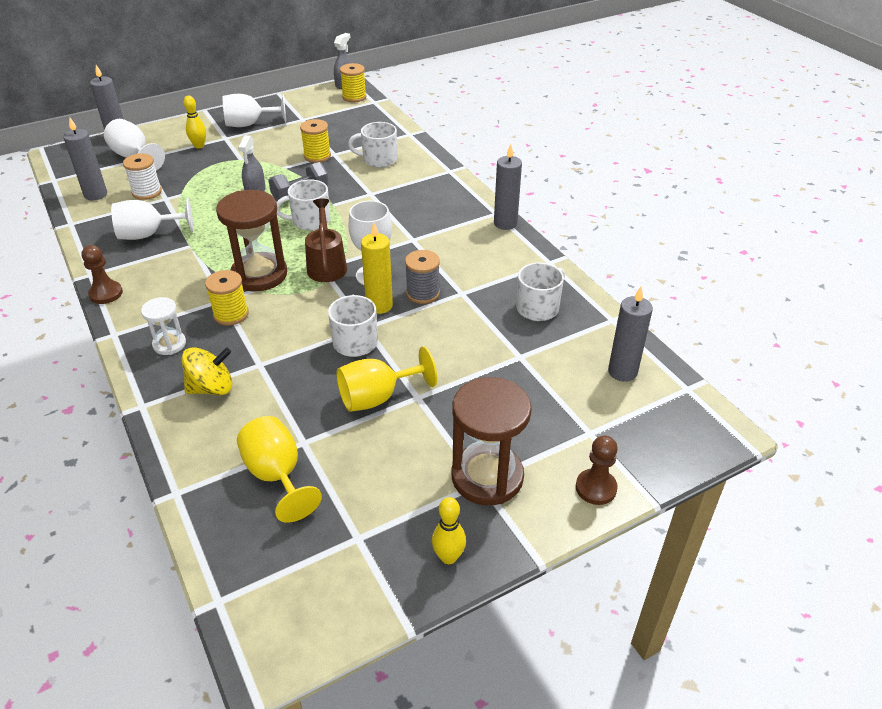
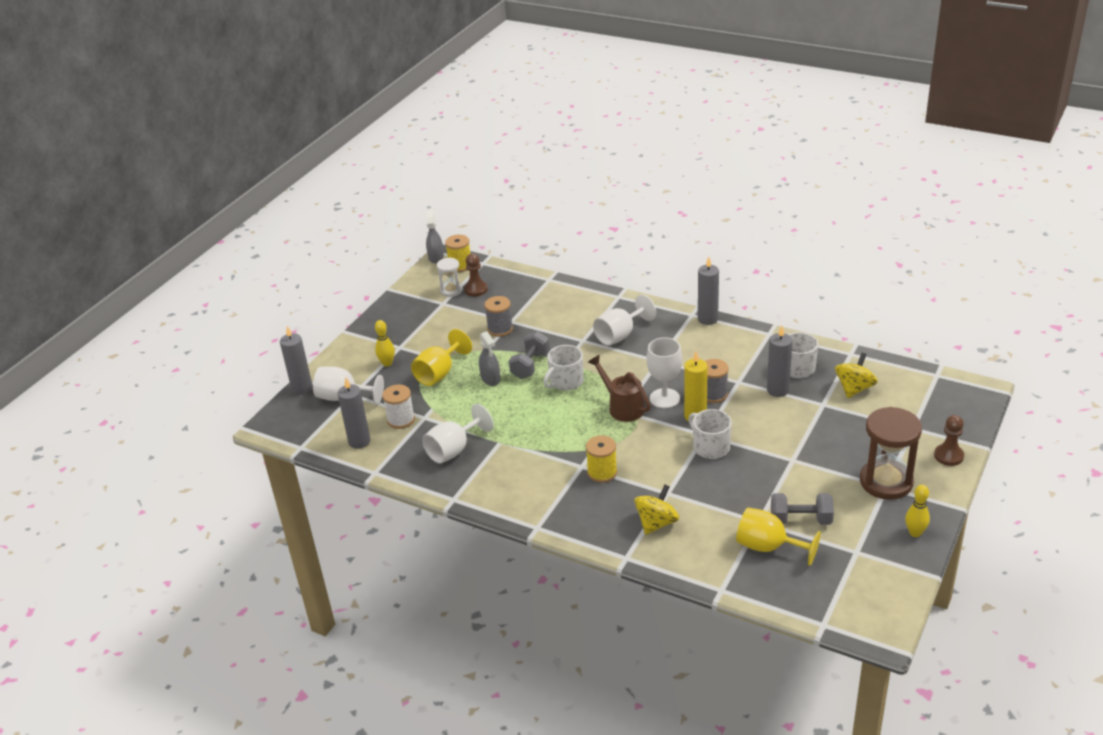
camera: 30 degrees left, 5 degrees down
(106, 293) = (487, 505): brown pawn -> brown pawn (476, 289)
(169, 344) = (587, 513): white hourglass -> white hourglass (451, 290)
(249, 124) = (403, 326): white goblet -> white goblet (620, 335)
(259, 275) = (583, 437): brown hourglass -> none
(317, 156) = (500, 329): yellow spool -> grey spool
(345, 466) = (801, 520): none -> grey dumbbell
(377, 397) = (769, 472): yellow goblet -> yellow goblet (439, 373)
(378, 160) = (553, 311): white mug -> none
(573, 357) = (854, 388): none -> yellow spinning top
(622, 372) = (891, 383): grey candle -> grey candle (777, 390)

